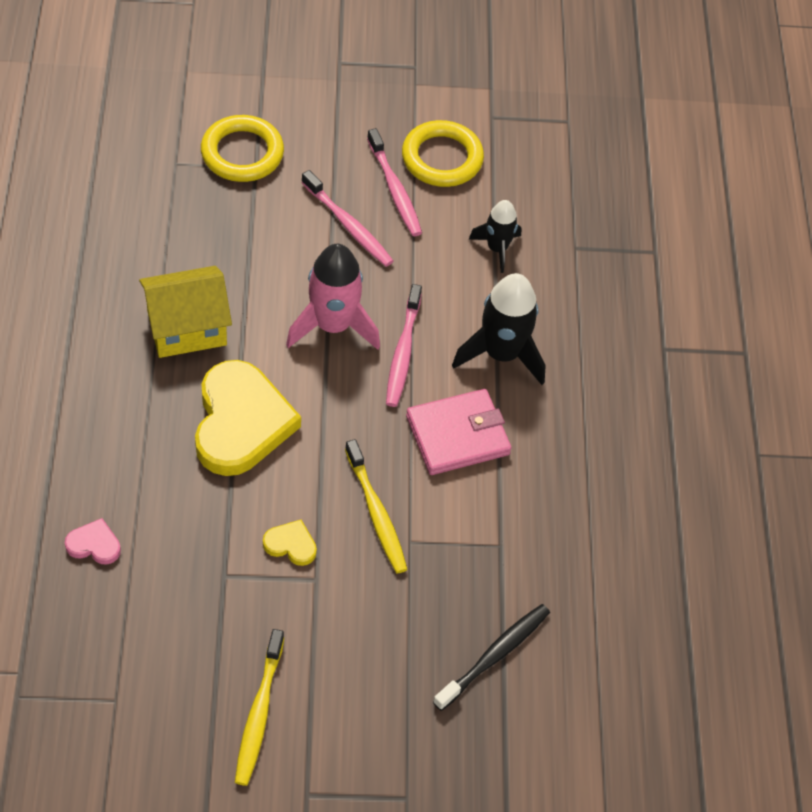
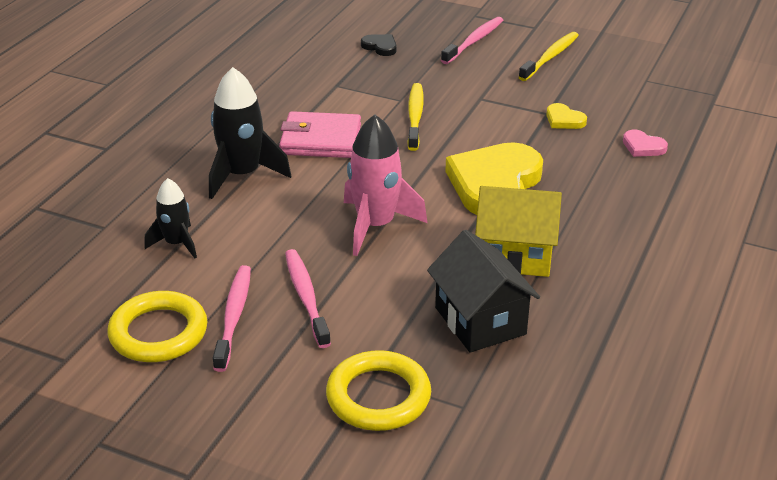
camera: 150 degrees left, 20 degrees down
(191, 244) = (480, 321): none -> black house
(291, 544) = (489, 116): yellow heart -> yellow heart (564, 120)
(402, 352) = (326, 195): pink toothbrush -> pink toothbrush (474, 41)
(494, 655) = (380, 47): black toothbrush -> black heart

